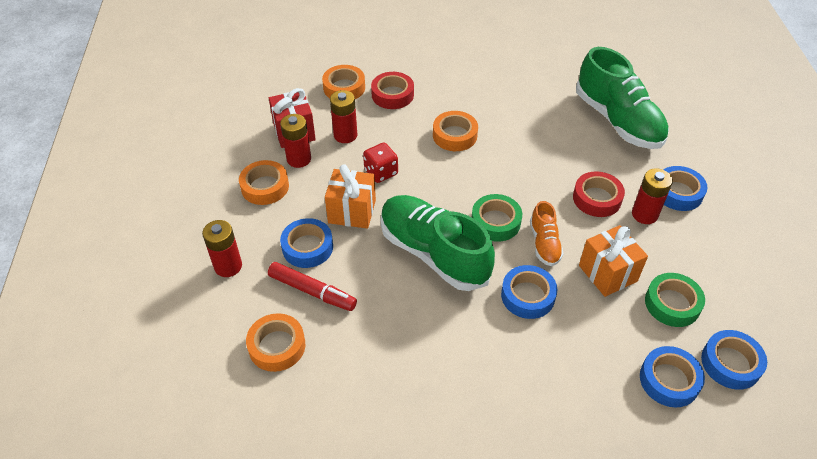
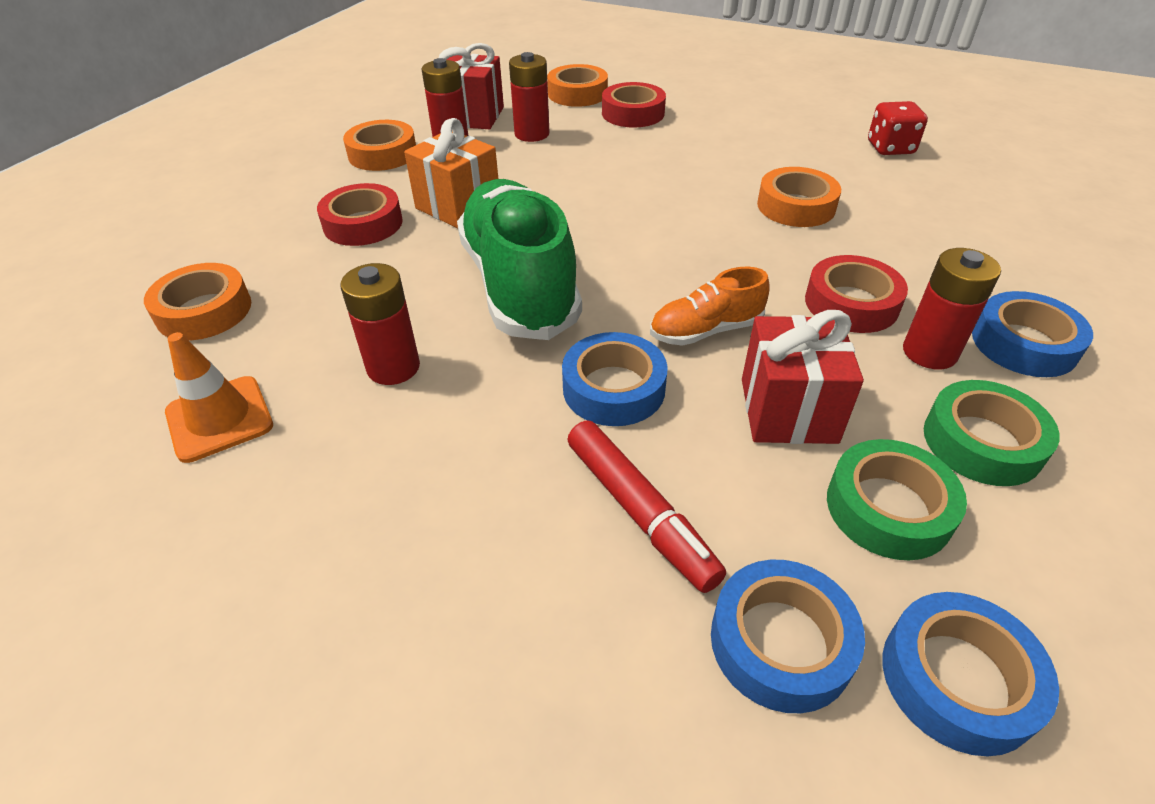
camera: 30 degrees right, 5 degrees down
(228, 266) = (252, 212): red battery -> red battery (393, 367)
(307, 247) = (363, 224): blue tape -> red tape
(312, 291) = (315, 269): red marker -> red marker (639, 512)
(357, 402) = (219, 419): none -> orange traffic cone
(381, 172) = (538, 179): red dice -> red dice (890, 148)
(454, 135) = (679, 171): orange tape -> orange tape (796, 206)
(495, 222) = (649, 279): green tape -> green tape (982, 442)
(544, 243) = (706, 330): orange shoe -> orange shoe turned 45 degrees clockwise
(608, 273) = (788, 410): orange gift -> red gift
(618, 120) = (968, 221): green shoe -> none

